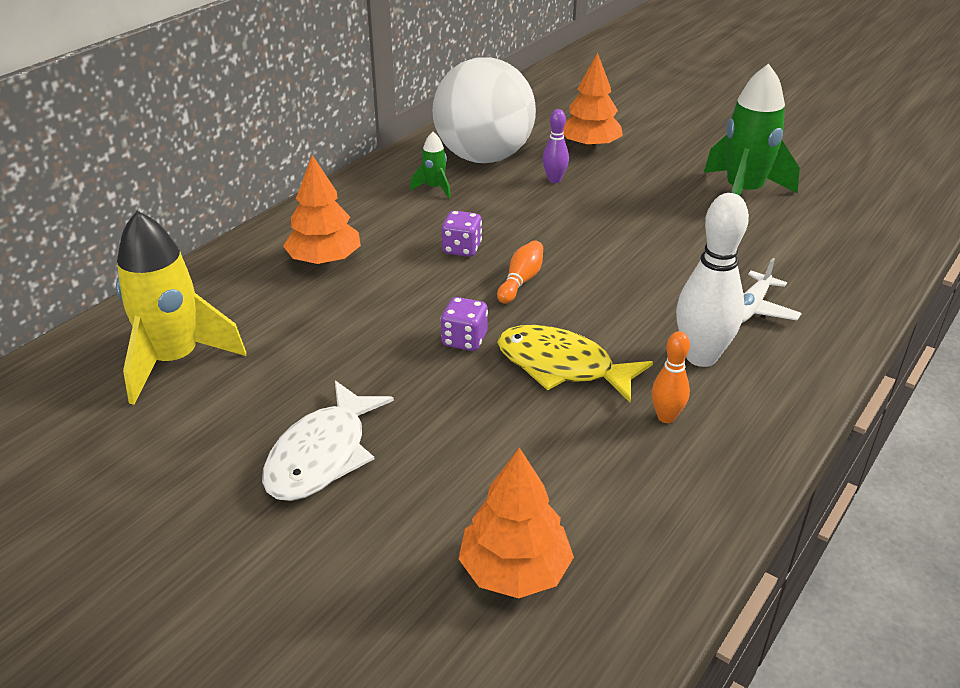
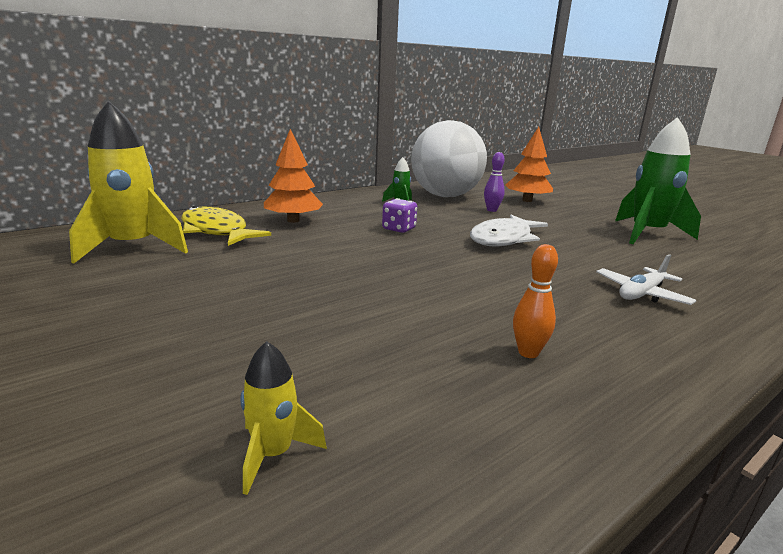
camera: 15 degrees right, 15 degrees down
(322, 455) = (176, 317): white fish -> white fish (503, 239)
(464, 340) = (363, 272): purple dice -> none
(514, 570) = (273, 454): orange tree -> yellow rocket
(521, 281) = (434, 249): orange bowling pin -> none
(562, 366) = (439, 300): yellow fish -> yellow fish (217, 231)
(701, 357) = (582, 317): white bowling pin -> none

